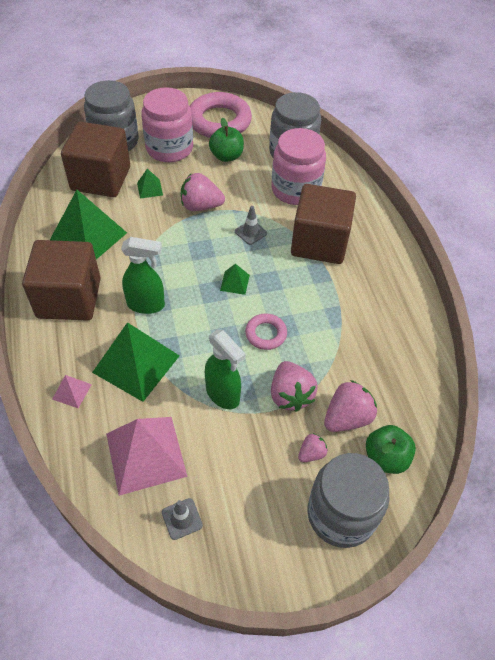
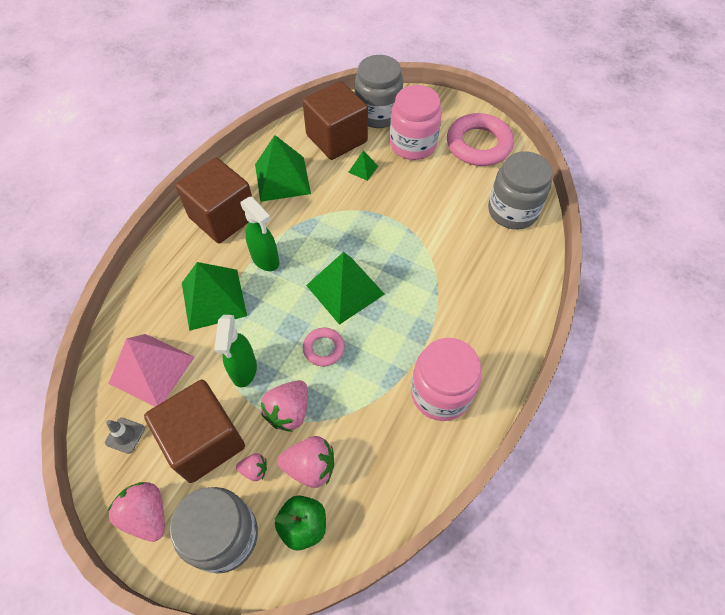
camera: 45 degrees right, 5 degrees up
(72, 391) = (156, 287): pink pyramid -> none
(200, 206) = (386, 208): pink strawberry -> pink strawberry (147, 515)
(226, 156) = (452, 179): green apple -> none
(235, 282) = (345, 289): green pyramid -> green pyramid, size x2.22
(250, 232) = (402, 257): grey traffic cone -> none
(295, 189) = (479, 245): pink jar -> pink jar (441, 393)
(319, 242) = (449, 305): brown cube -> brown cube (204, 441)

